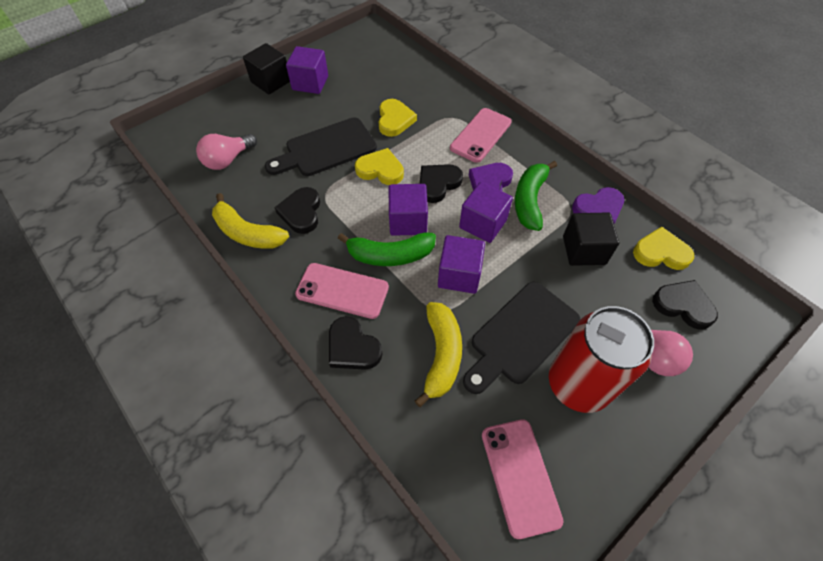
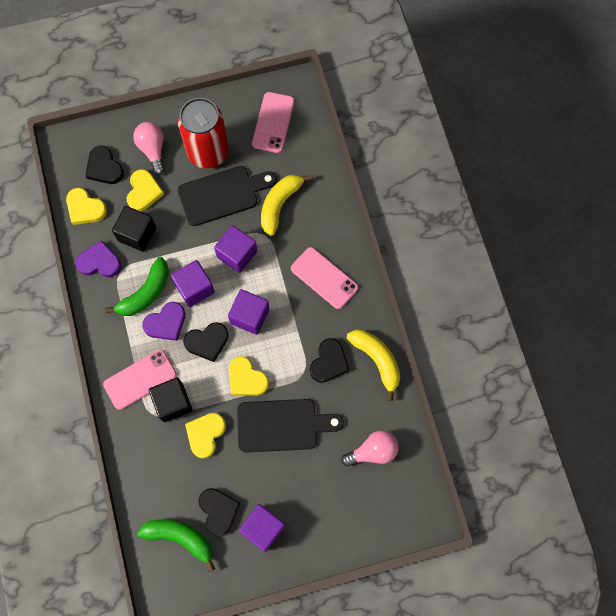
camera: 155 degrees left, 15 degrees up
(271, 82) = (301, 549): black cube -> black cube (173, 402)
(352, 347) = (334, 234): black heart -> black heart (218, 511)
(390, 255) = (277, 291): green banana -> green banana (180, 538)
(614, 297) = (144, 192): none -> yellow heart

